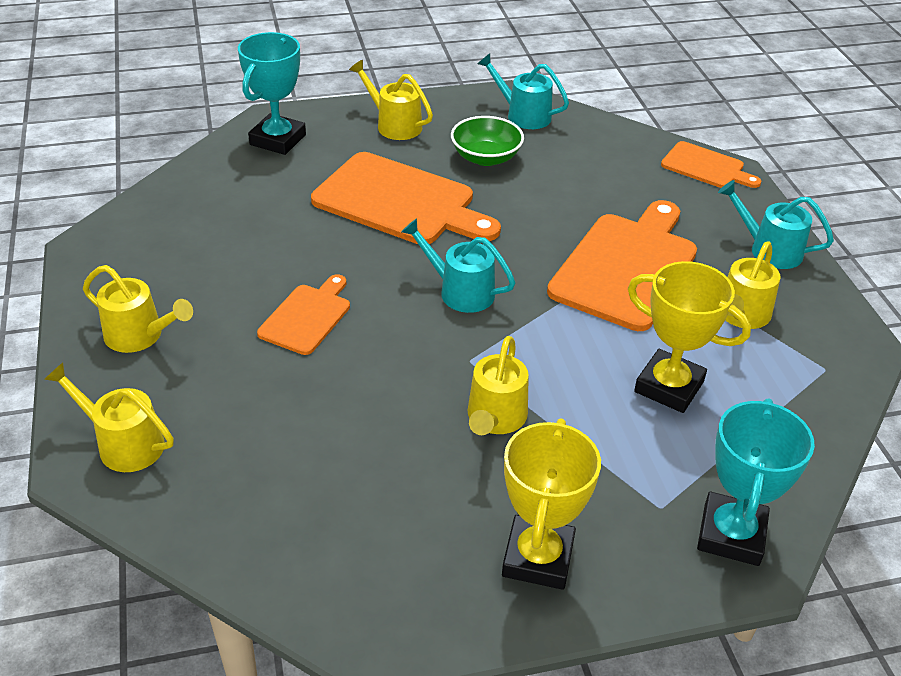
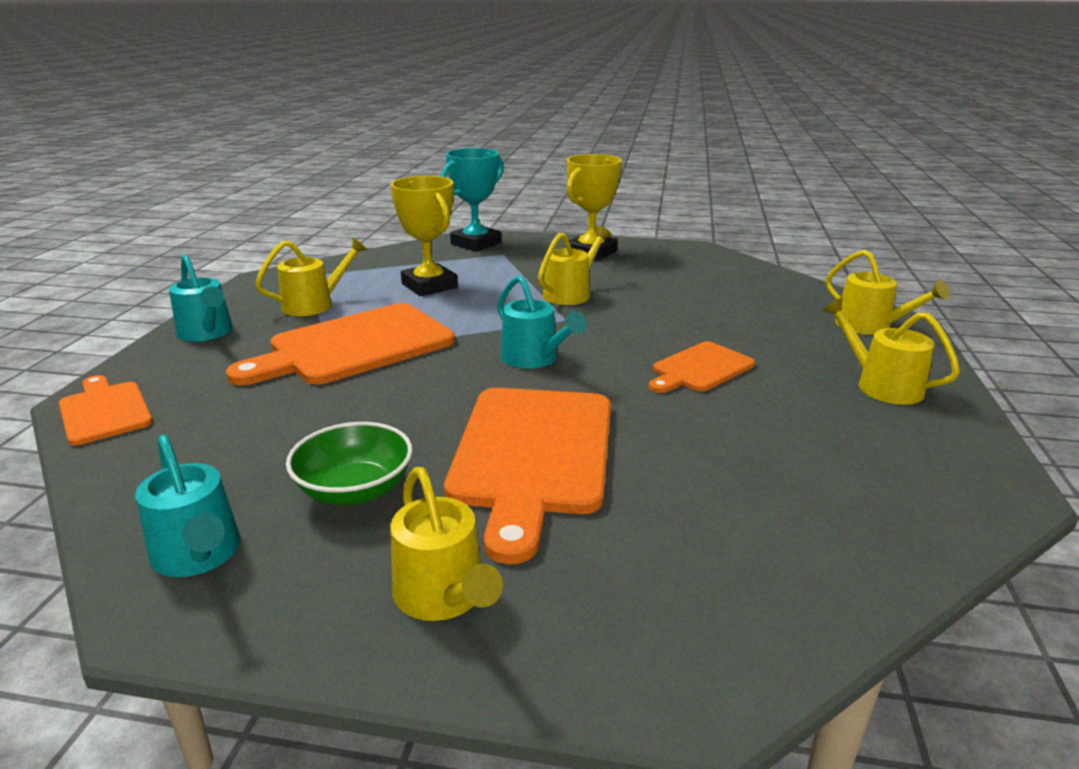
camera: 155 degrees left, 15 degrees down
(278, 140) = (690, 620): turquoise trophy -> none
(400, 201) = (533, 455): orange cutting board -> orange cutting board turned 135 degrees counterclockwise

